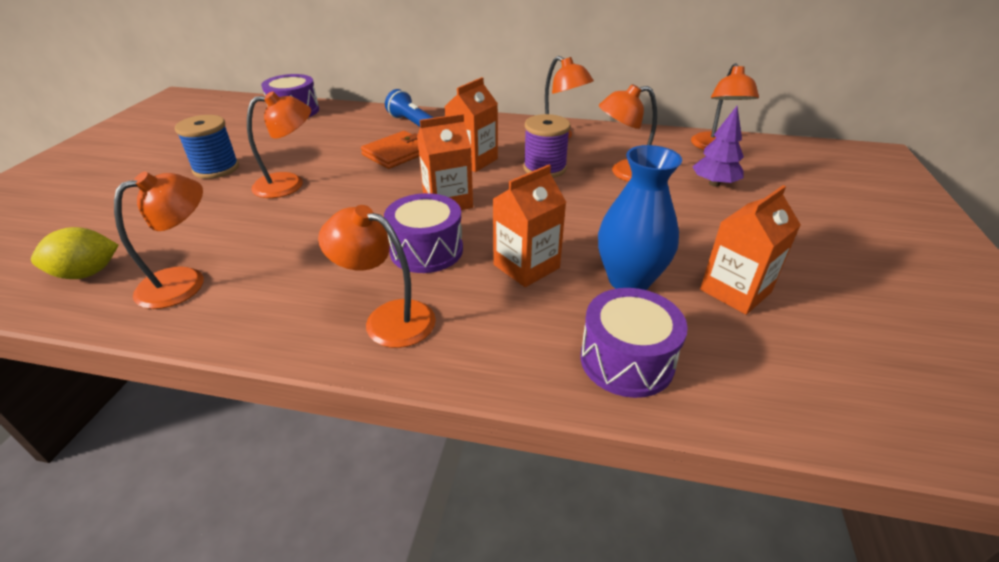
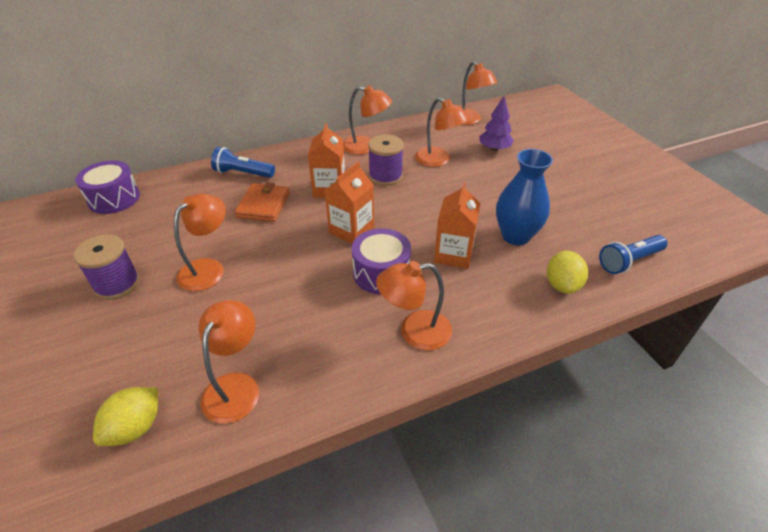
camera: 35 degrees left, 5 degrees up
(216, 169) = (117, 284): blue spool -> purple spool
(625, 173) = (438, 160): orange lamp -> orange lamp turned 90 degrees counterclockwise
(626, 360) = (562, 285): purple drum -> yellow lemon
(735, 291) = (569, 217): orange carton -> none
(771, 382) = (629, 261): none -> blue flashlight

